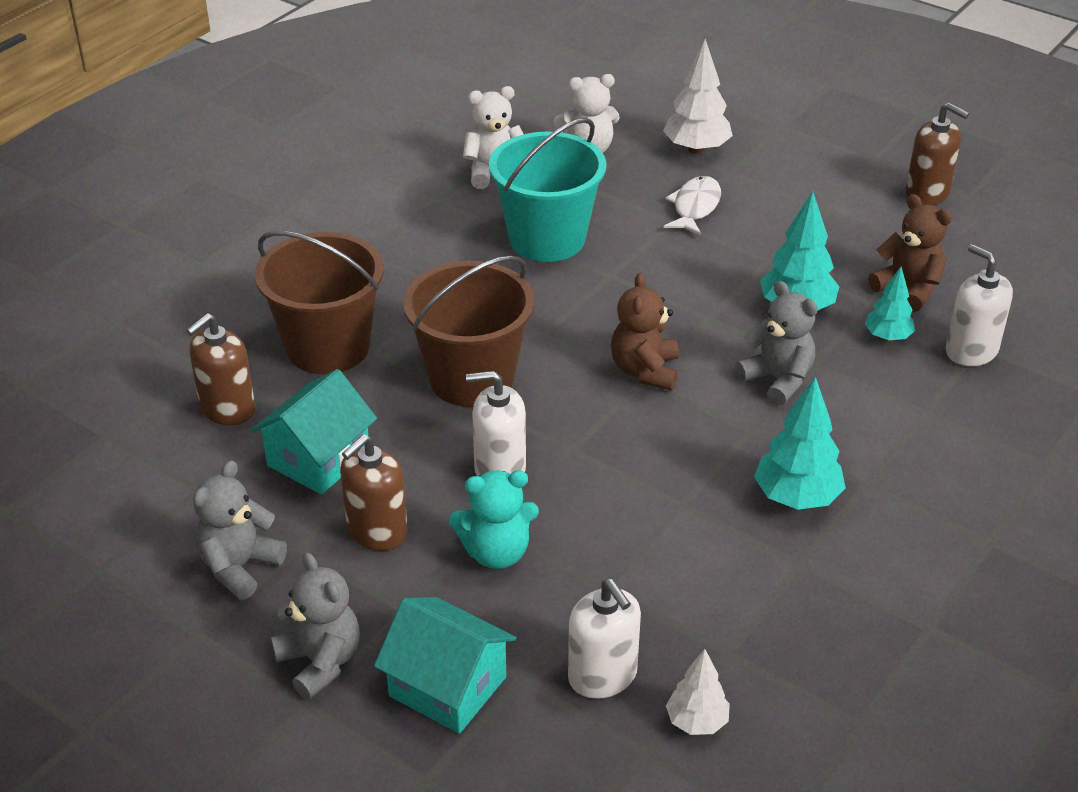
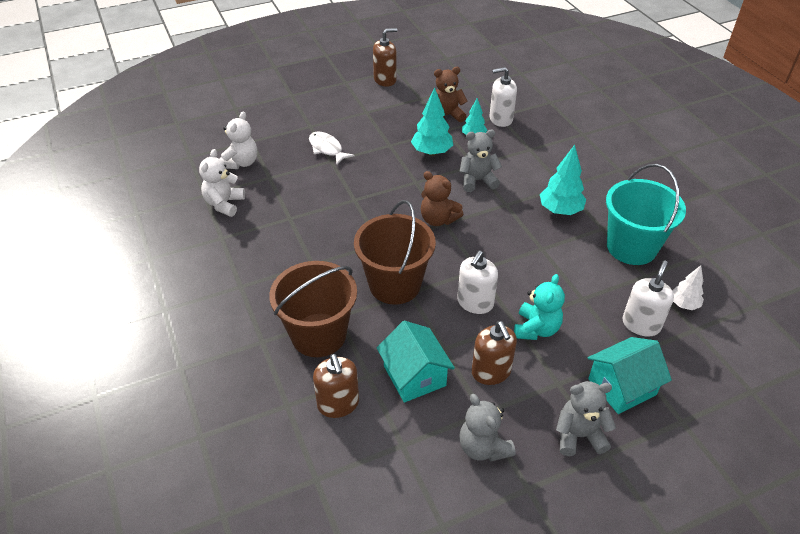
camera: 60 degrees left, 5 degrees up
(547, 239) = (303, 209): turquoise bucket -> turquoise bucket (631, 247)
(602, 676) = (641, 324): white soap dispenser -> white soap dispenser turned 60 degrees counterclockwise
(696, 149) = (280, 128): white tree -> none

